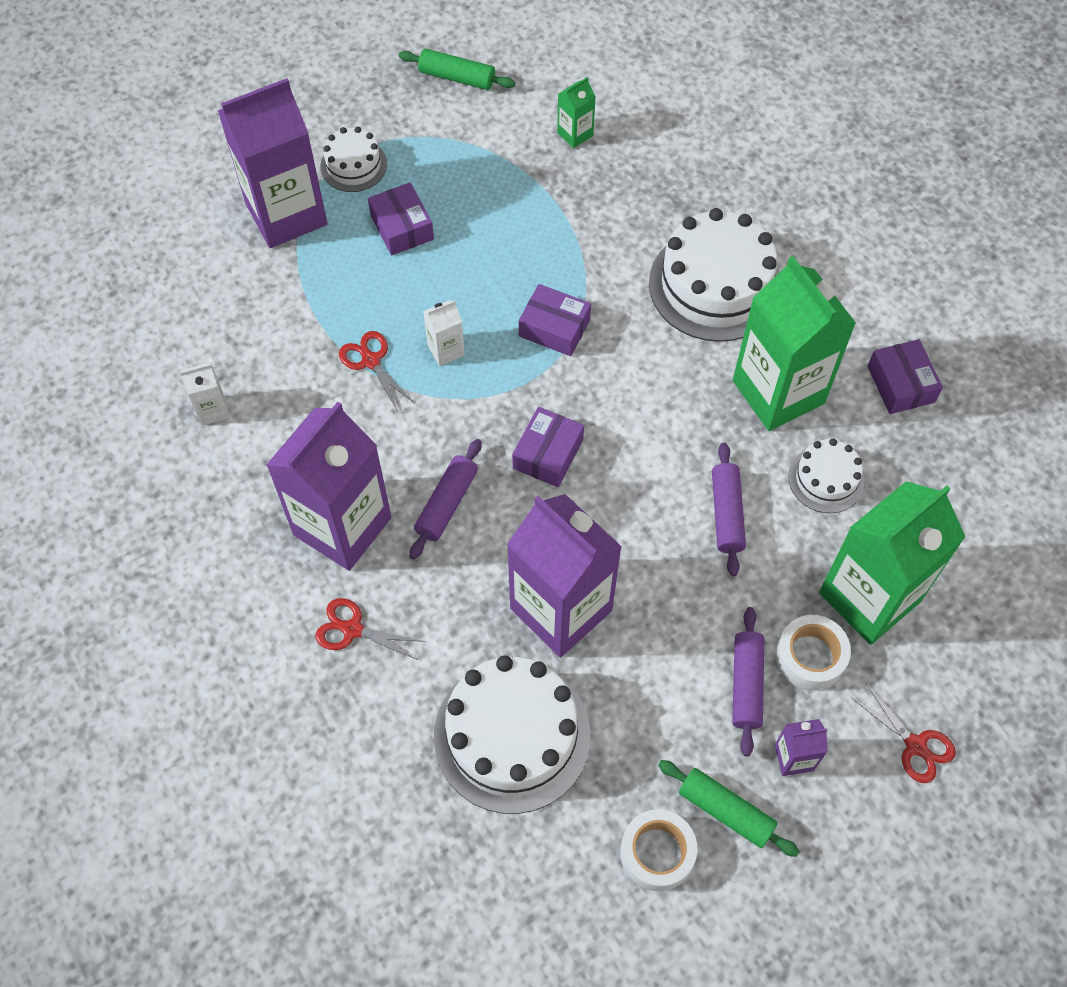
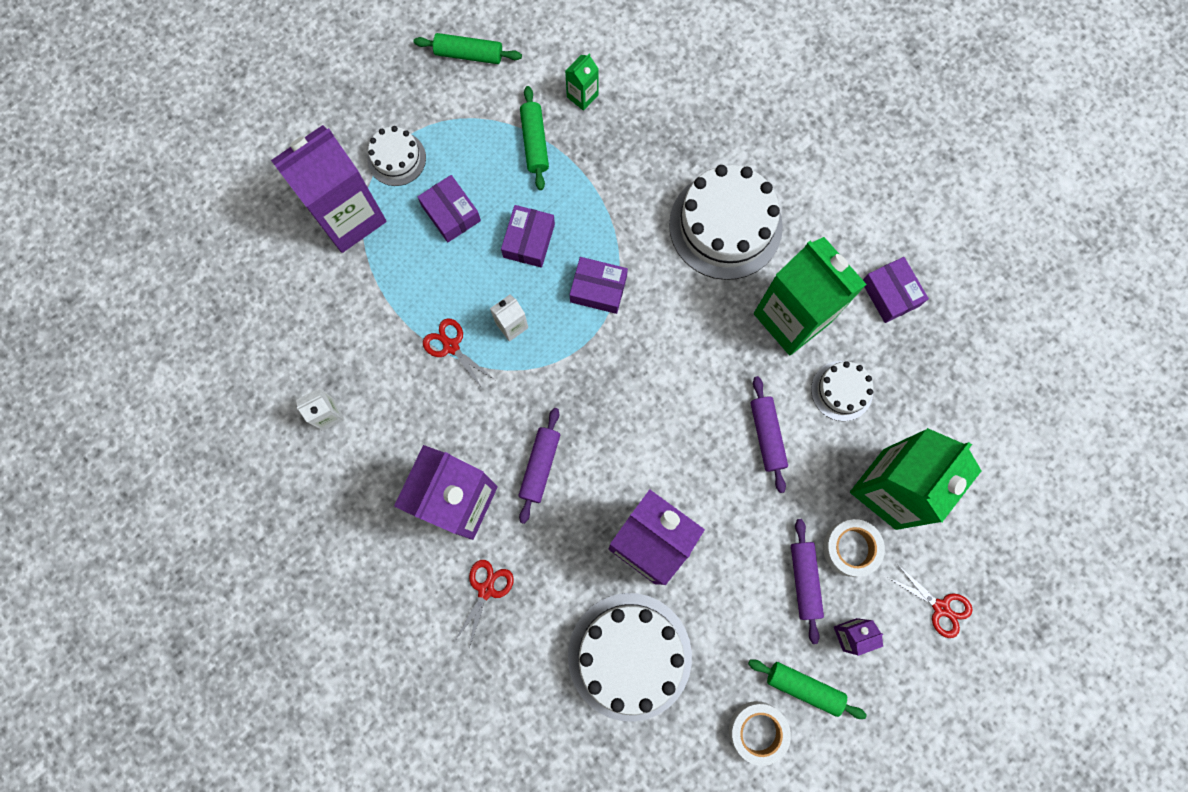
camera: 10 degrees left, 15 degrees up
(352, 629) = (486, 589): red scissors -> red scissors turned 105 degrees clockwise
(512, 171) = (535, 142): none -> green rolling pin
(548, 454) = (614, 407): purple box -> purple box (529, 240)

